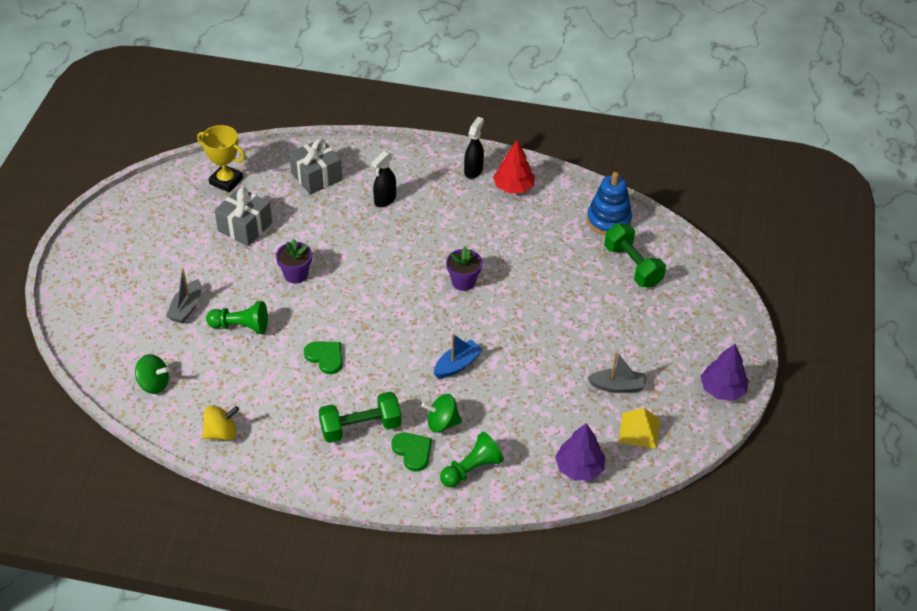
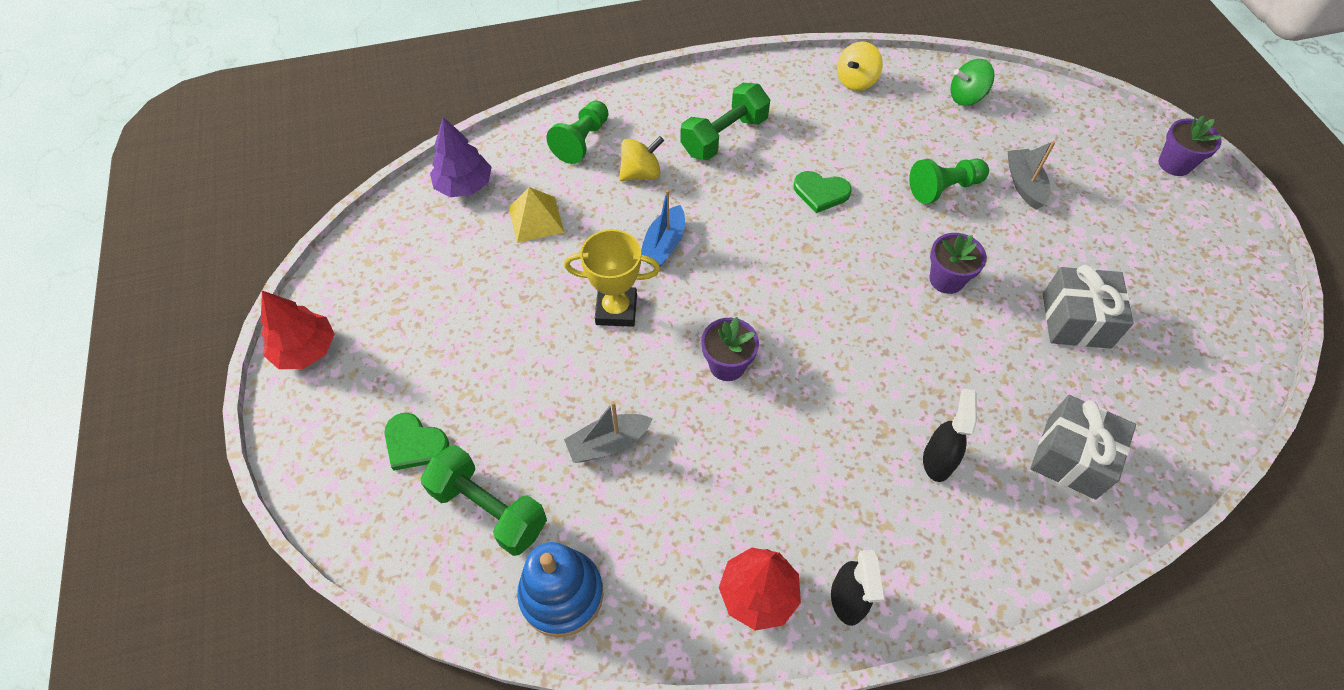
camera: 155 degrees right, 10 degrees up
(75, 280) = (1174, 164): none -> purple flower pot
(226, 181) = (1180, 384): yellow trophy -> yellow trophy (616, 310)
(412, 451) = (654, 135): green heart -> green heart (414, 443)
(442, 423) = (641, 173): green spinning top -> yellow spinning top
(617, 386) = (450, 297): grey boat -> grey boat (608, 443)
(639, 430) = (406, 253): yellow pyramid -> yellow pyramid (536, 219)
(722, 389) = (305, 350): purple tree -> red tree

